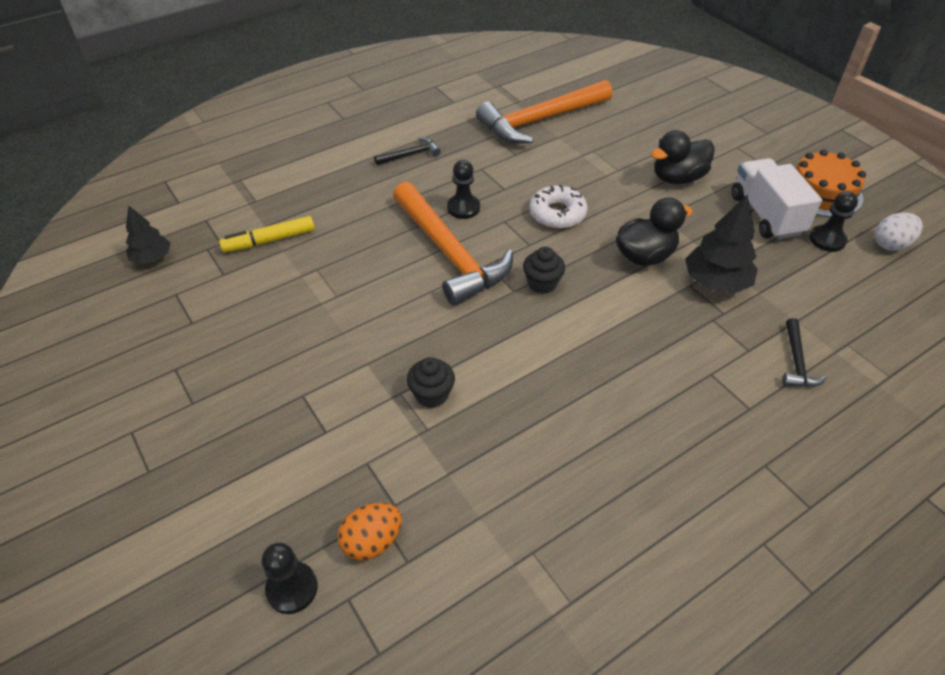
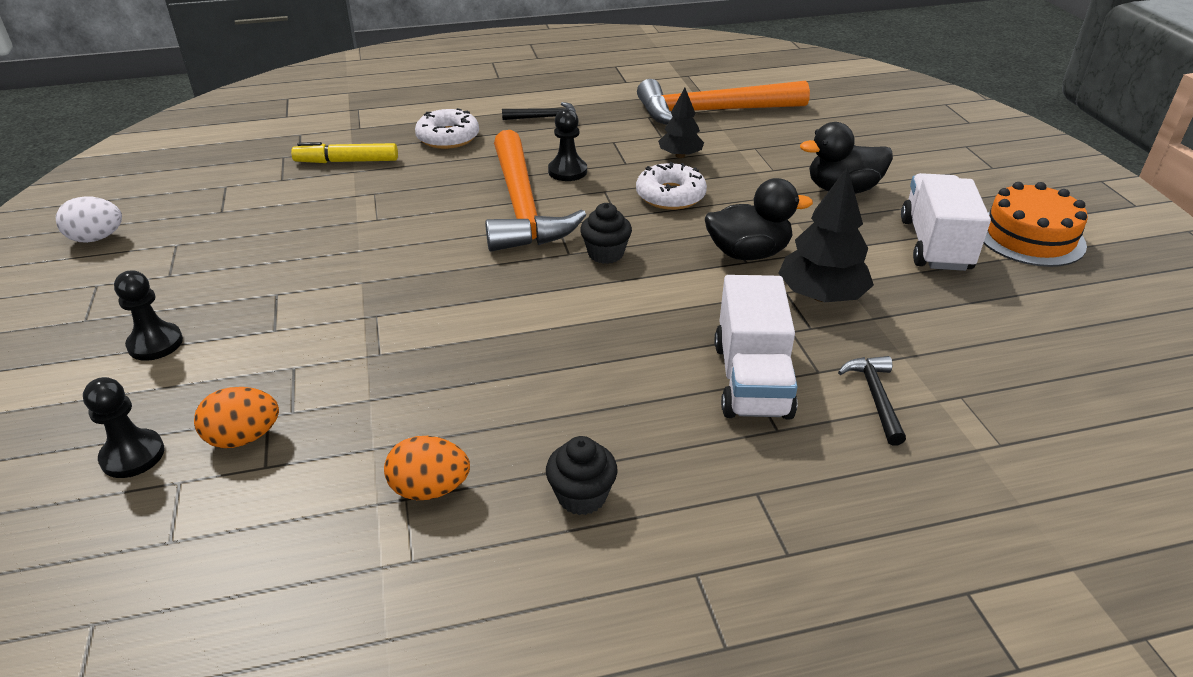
camera: 20 degrees right, 10 degrees down
(152, 258) = (227, 154): black tree -> black tree (680, 155)
(342, 194) = (448, 137): none -> white donut
(431, 395) = (407, 324): black cupcake -> black cupcake (582, 496)
(545, 538) = (430, 489): none -> orange egg
(710, 371) = (752, 380): none -> white truck
(796, 361) = (875, 397): black hammer -> black hammer turned 150 degrees clockwise
(827, 240) = (1004, 285): black pawn -> black pawn (155, 343)
(891, 244) = (1096, 307): white egg -> white egg (97, 238)

